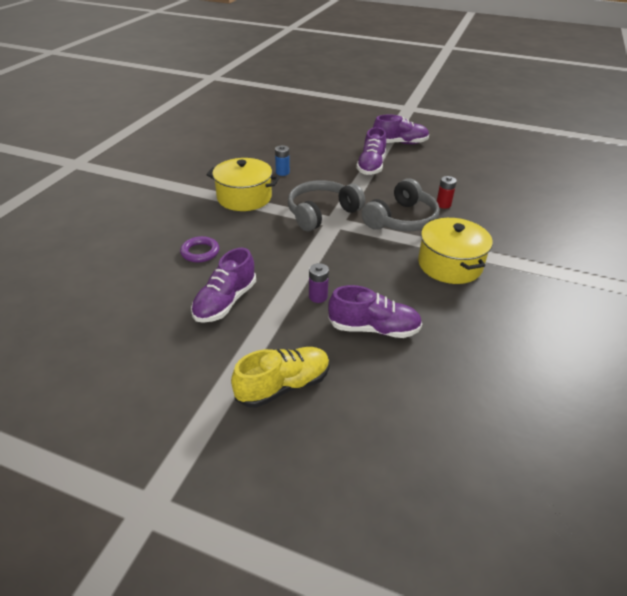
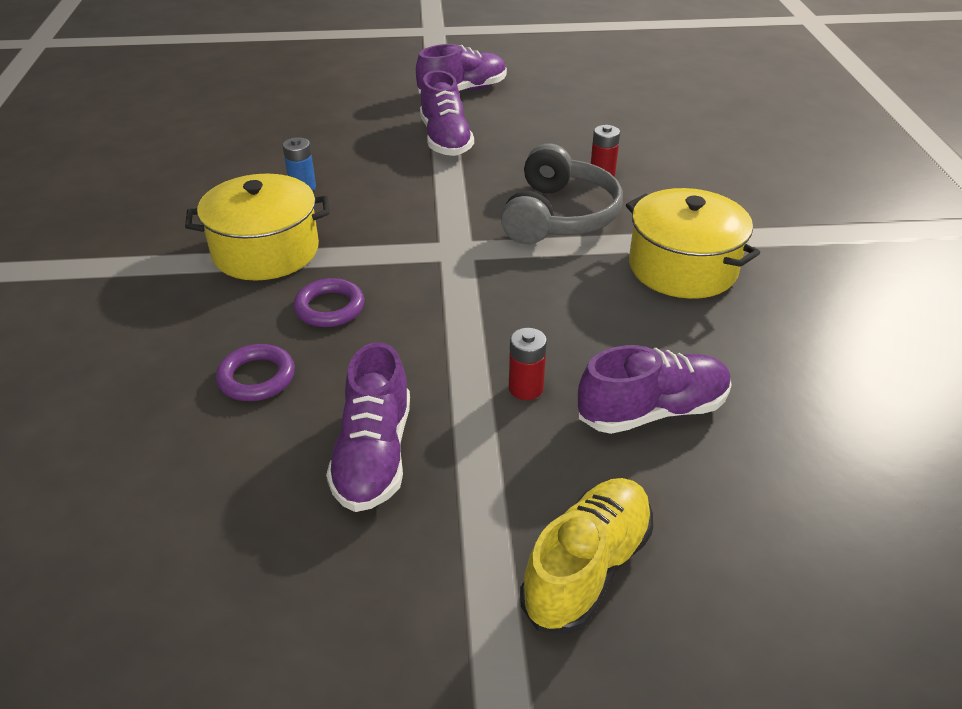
camera: 25 degrees left, 0 degrees up
(254, 231) = (329, 308): none -> purple ring
(318, 297) = (526, 388): purple battery -> red battery
(321, 213) = (423, 241): grey headphones -> none

